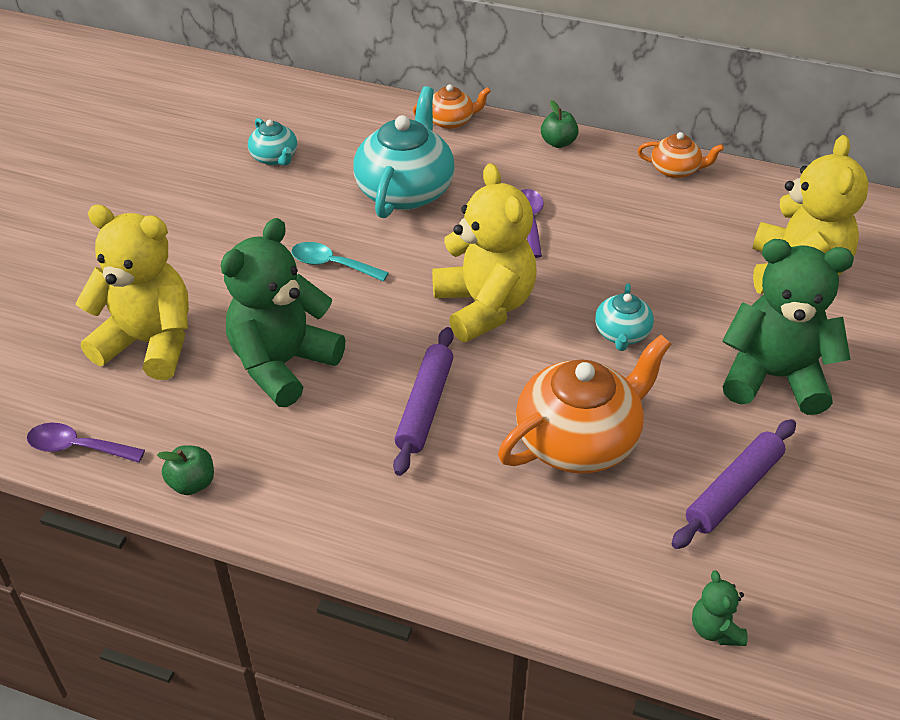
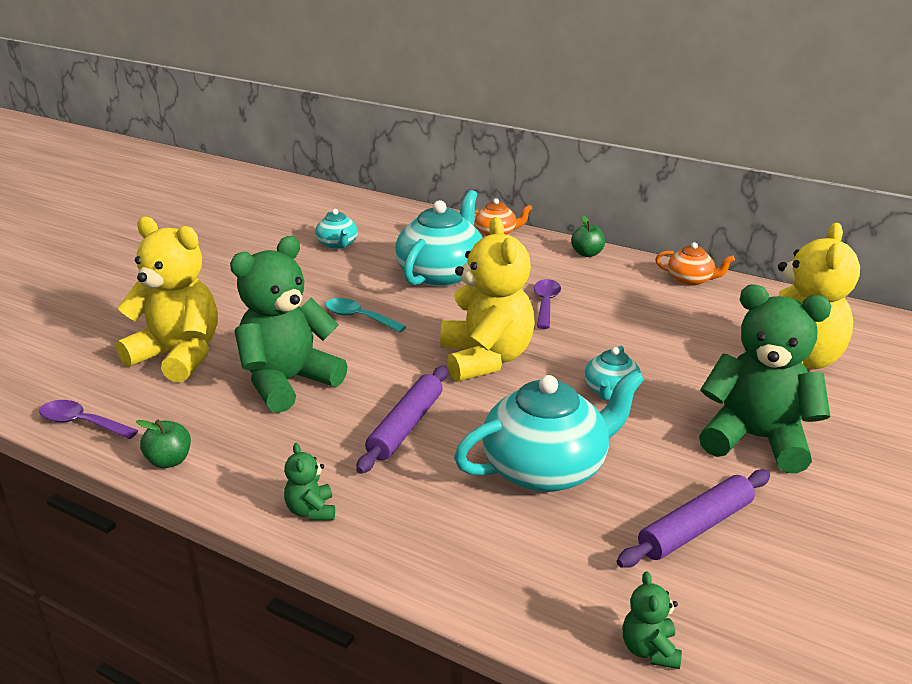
camera: 10 degrees right, 15 degrees down
(360, 524) = (311, 511): none -> green teddy bear
(579, 440) = (546, 468): orange teapot -> turquoise teapot

